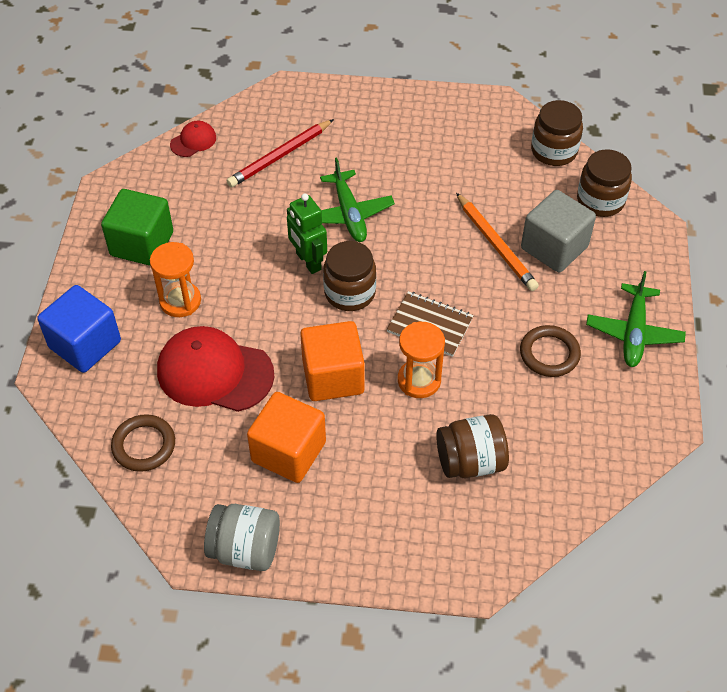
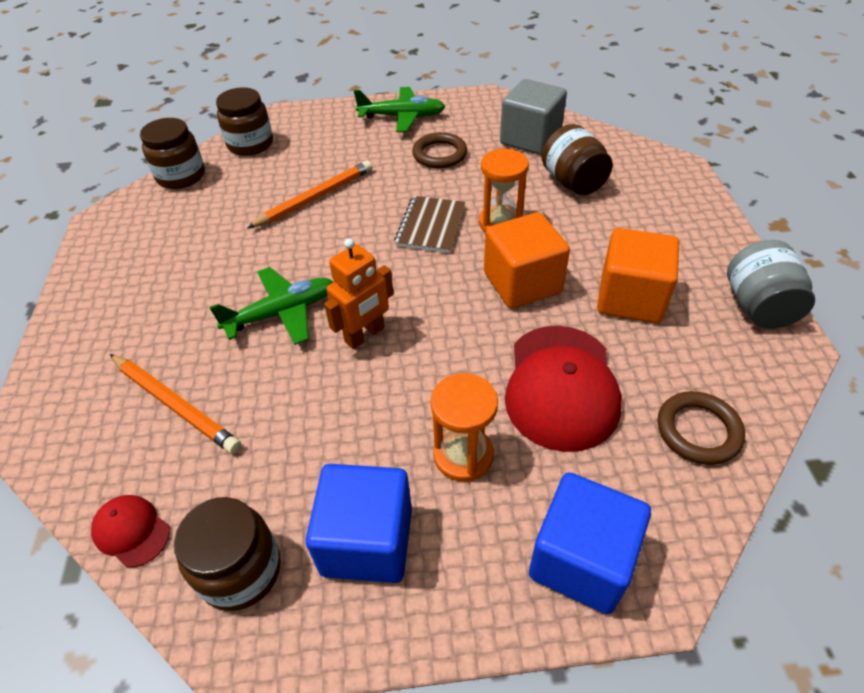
camera: 100 degrees left, 5 degrees down
(142, 244) = (367, 541): green cube -> blue cube
(279, 156) = (175, 405): red pencil -> orange pencil
(308, 261) = (365, 335): green robot -> orange robot
(350, 293) = (404, 290): brown jar -> brown jar (240, 570)
(554, 247) = (314, 163): grey cube -> grey cube (530, 139)

